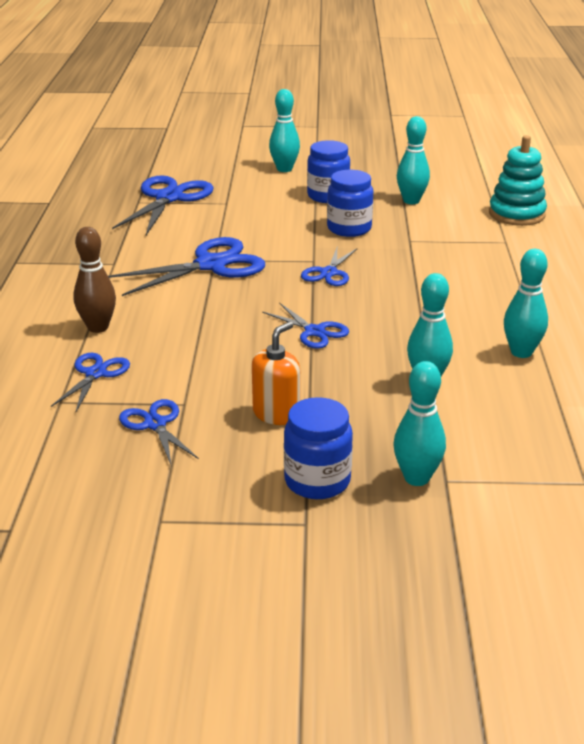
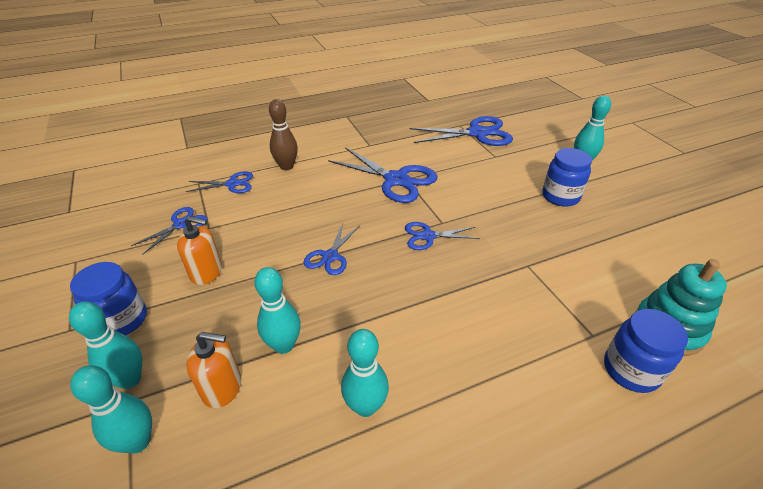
camera: 65 degrees right, 10 degrees up
(349, 228) = (514, 224): blue jar -> blue jar (631, 370)
(411, 201) = (607, 244): turquoise bowling pin -> turquoise bowling pin (138, 441)
(461, 421) = (222, 388): none -> orange soap dispenser

